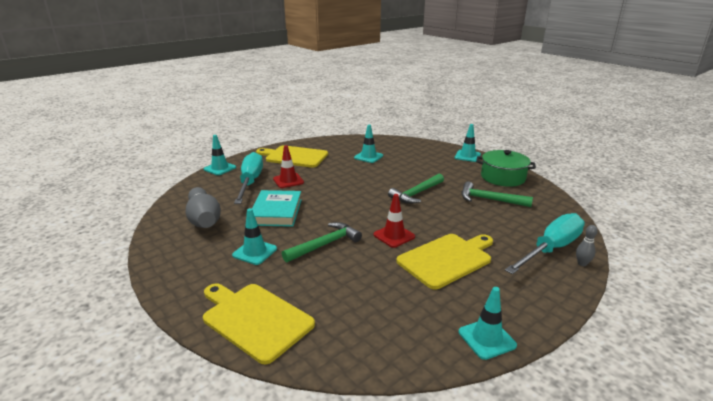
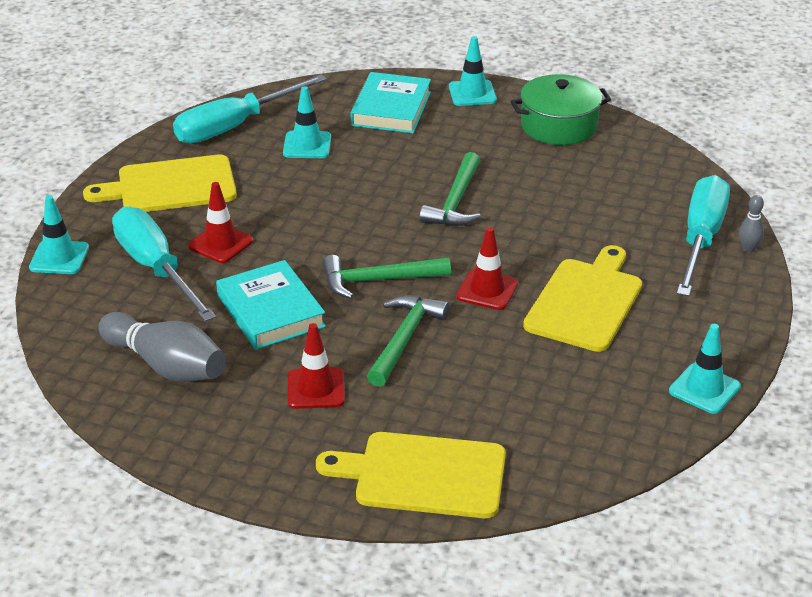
camera: 30 degrees left, 10 degrees up
(254, 252) = (316, 388): turquoise traffic cone -> red traffic cone
(345, 144) = (234, 126): none -> turquoise screwdriver
(421, 153) = (391, 109): none -> turquoise book
(490, 200) = (570, 178): green hammer -> green hammer (378, 280)

